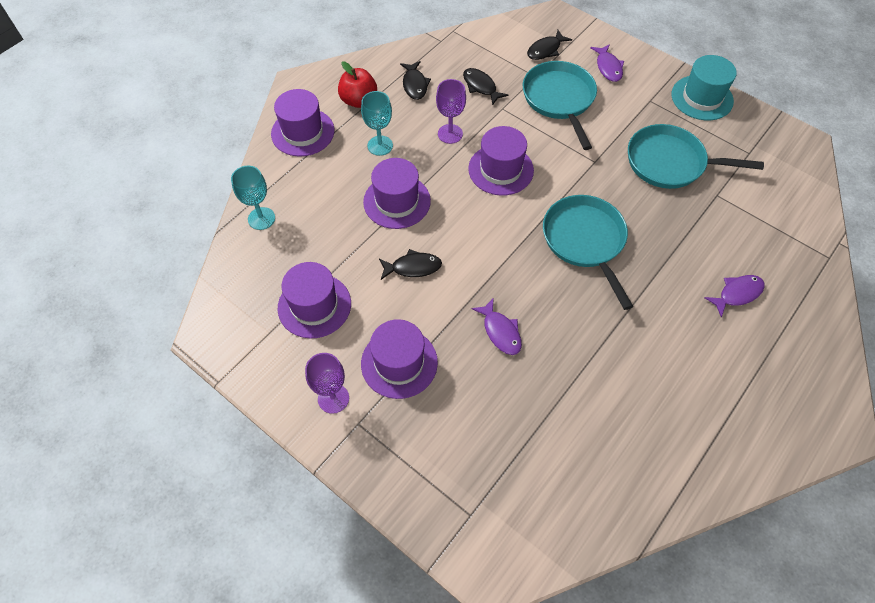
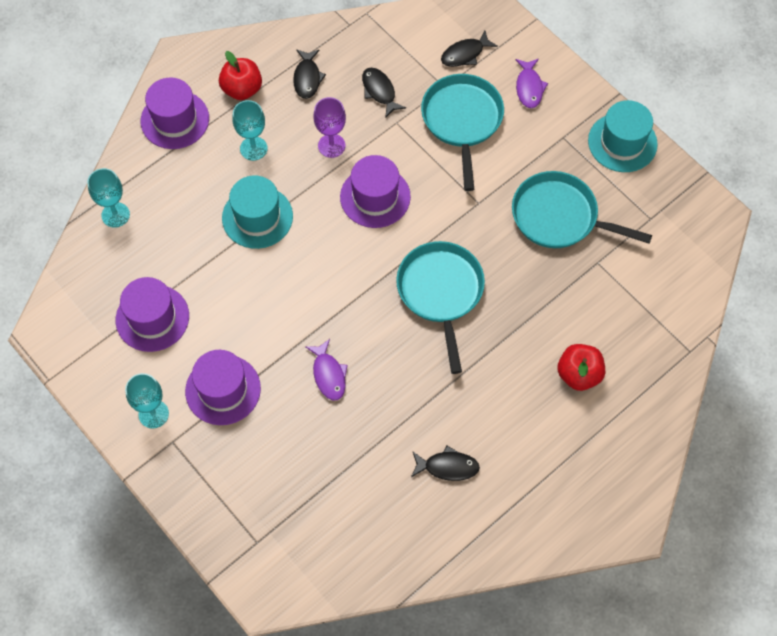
camera: 10 degrees right, 5 degrees up
(333, 398) = (153, 414): purple goblet -> turquoise goblet
(397, 201) = (257, 217): purple hat -> turquoise hat
(413, 267) = (258, 293): black fish -> black fish (448, 467)
(737, 294) = (579, 374): purple fish -> red apple

